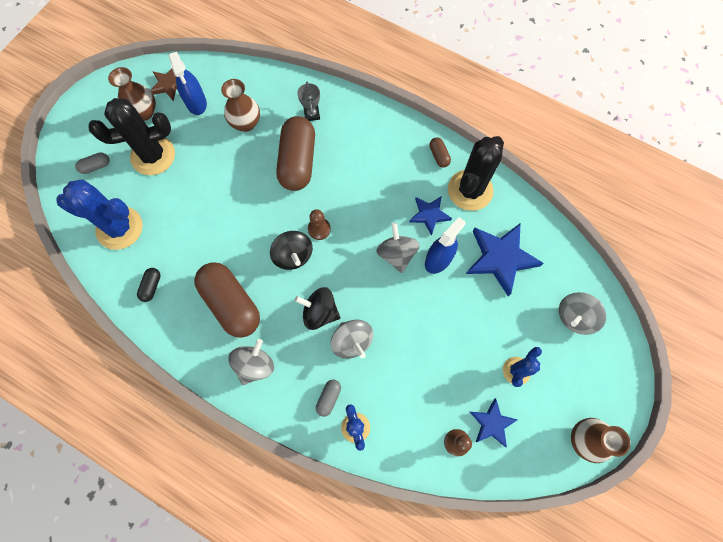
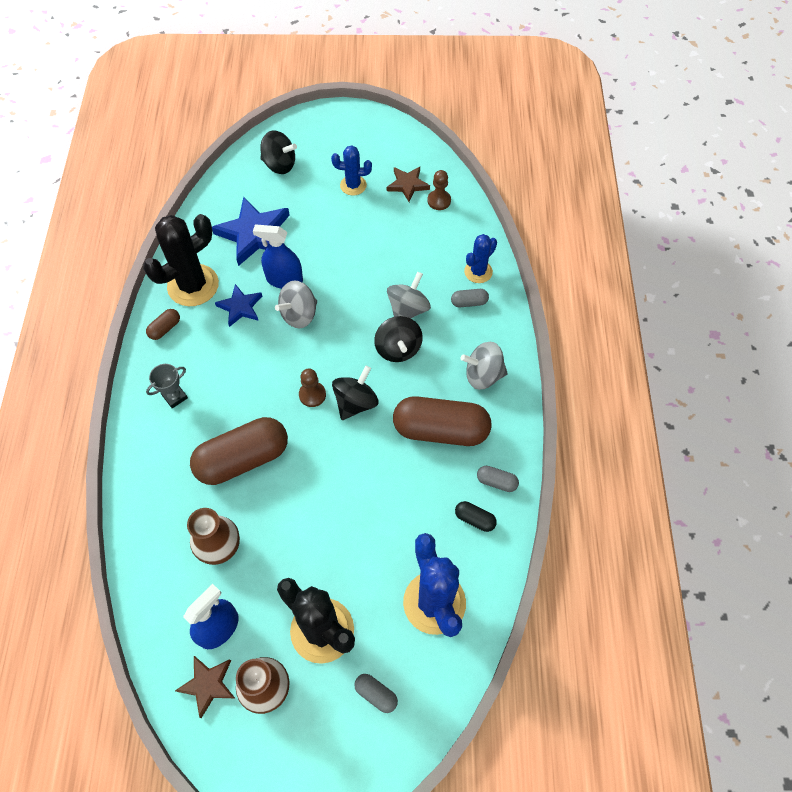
camera: 120 degrees left, 10 degrees down
(151, 286) = (474, 519): black capsule -> black capsule turned 45 degrees clockwise
(166, 319) = (496, 482): none -> grey capsule
(231, 304) = (440, 430): brown capsule -> brown capsule turned 75 degrees clockwise
(312, 114) = (171, 479): grey trophy -> grey trophy (175, 397)
(470, 190) = (193, 285): black cactus -> black cactus turned 45 degrees counterclockwise
(492, 423) = (407, 185): blue star -> brown star
(574, 317) = (279, 165): grey spinning top -> black spinning top
(584, 439) = (379, 127): brown vase -> none

